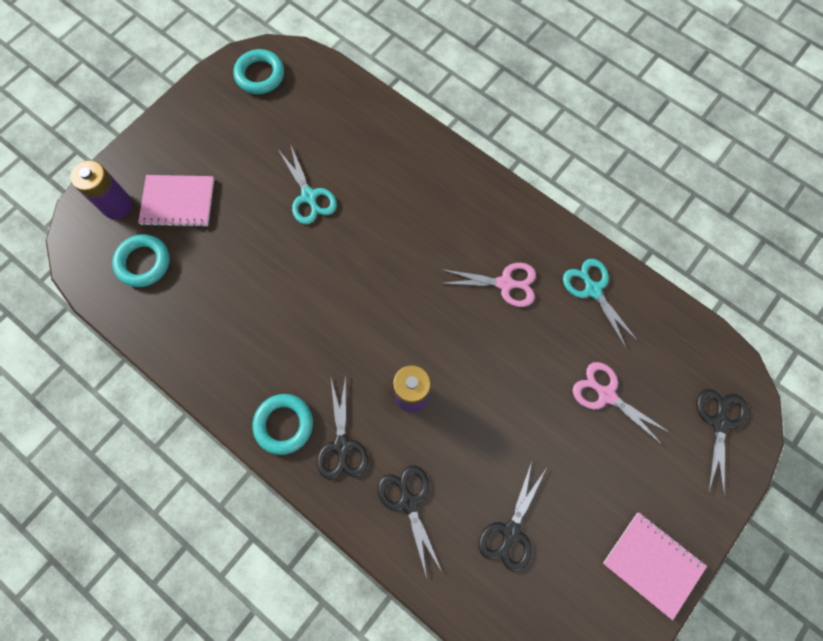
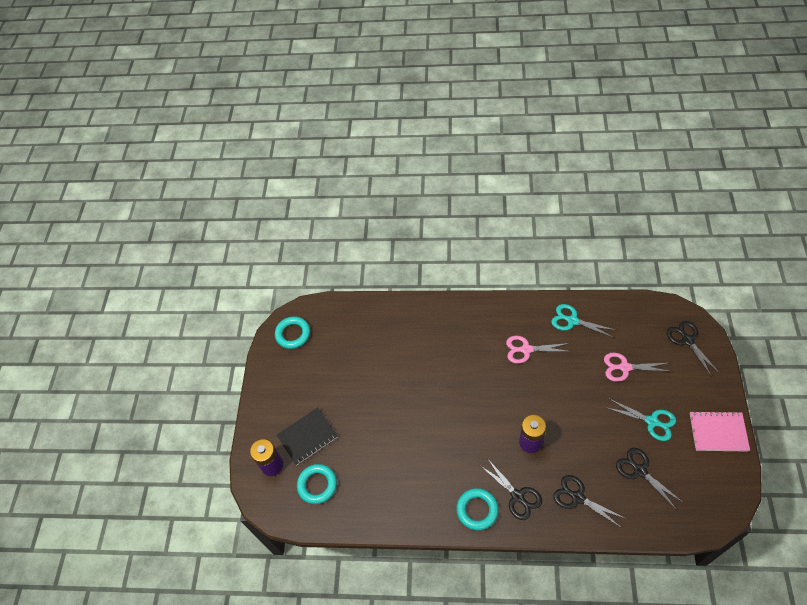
camera: 30 degrees left, 15 degrees down
(178, 202) = (307, 437): pink notebook -> black notebook
(309, 196) = (381, 380): turquoise scissors -> turquoise scissors (652, 421)
(505, 284) = (526, 349): pink scissors -> pink scissors turned 150 degrees counterclockwise
(510, 531) = (640, 471): black scissors -> black scissors turned 150 degrees clockwise

